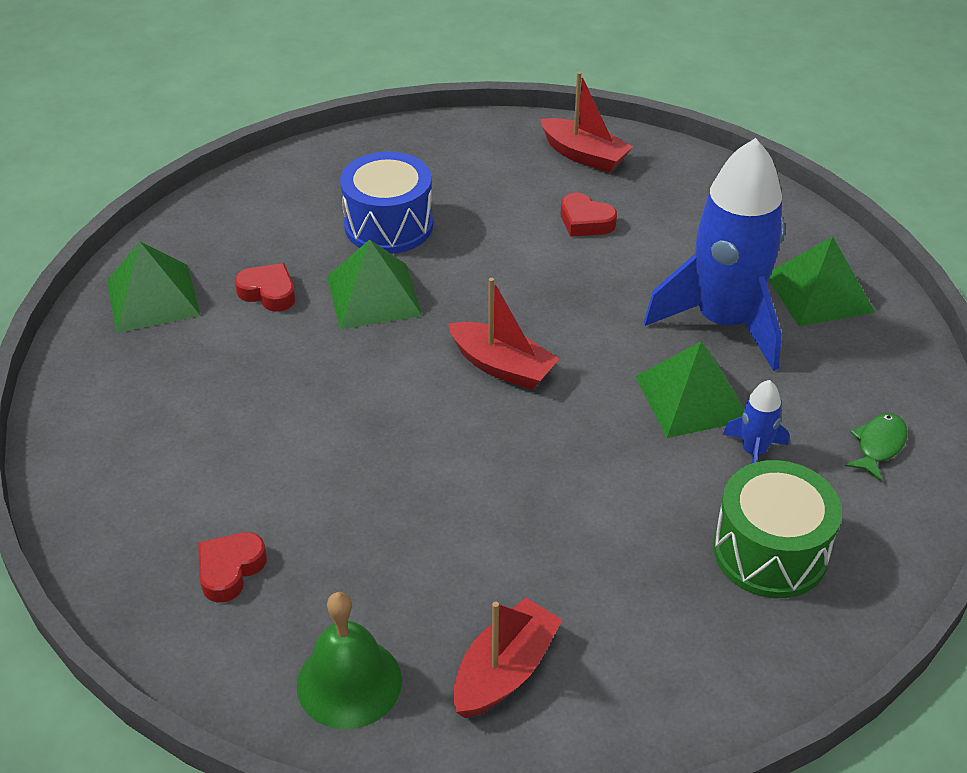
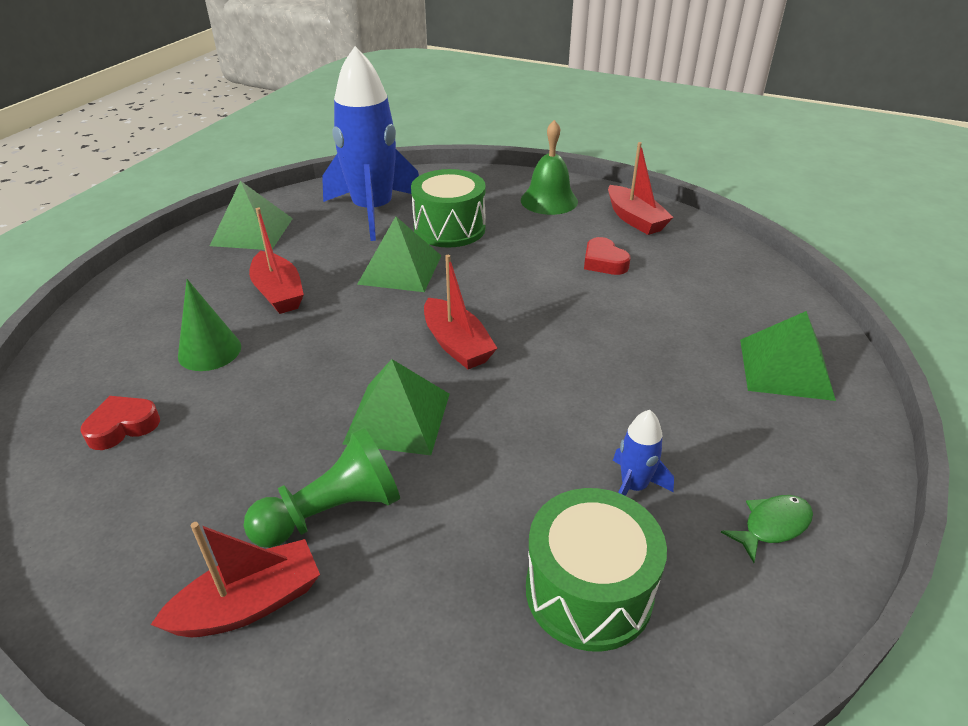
camera: 25 degrees right, 5 degrees down
(244, 460) = (209, 351): none -> green cone
(259, 367) = (278, 293): none -> red boat
(268, 292) = (329, 248): red heart -> none
(349, 682) = (117, 556): green bell -> green bell (549, 200)
(388, 225) = (449, 228): blue drum -> green drum
(512, 570) = (332, 512): none -> green pawn
(692, 397) = (604, 419): green pyramid -> green pyramid (398, 418)
(723, 322) = (676, 366): blue rocket -> blue rocket (373, 211)

